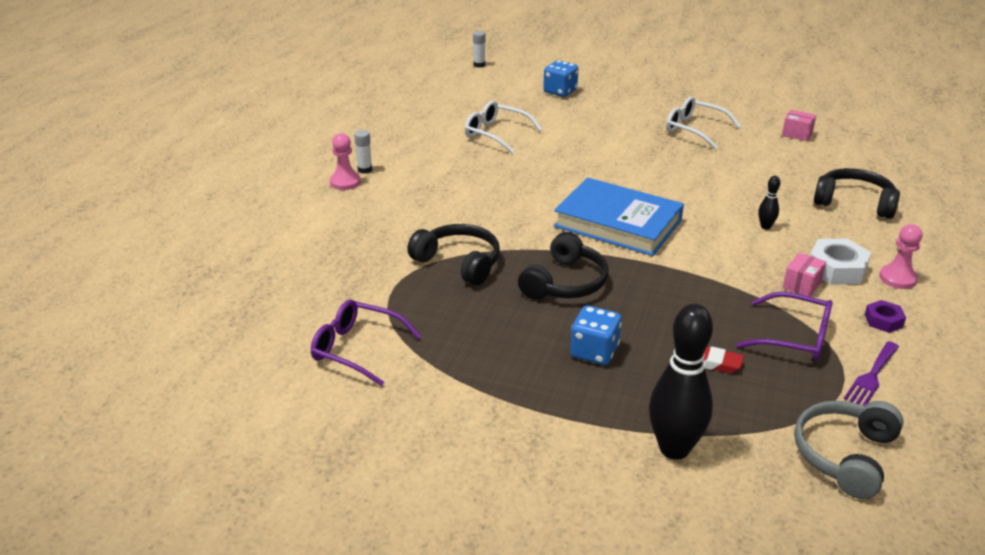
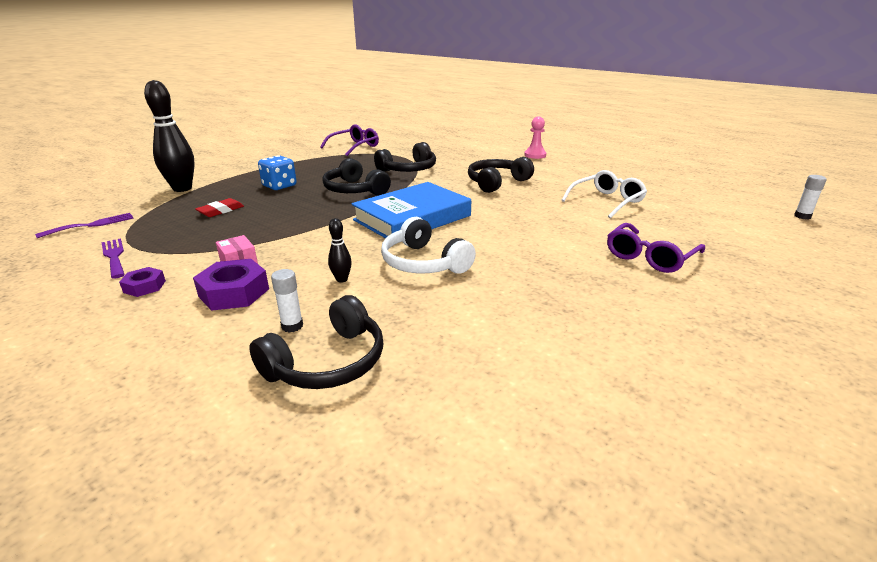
camera: 110 degrees right, 5 degrees down
(365, 170) = (551, 160): white glue stick -> white glue stick (292, 326)
(475, 193) = (497, 182): none -> black headphones
(560, 91) = (728, 244): blue dice -> none
(695, 129) = (601, 304): white glasses -> none
(703, 198) = (424, 263): none -> white headphones
(794, 337) = (194, 243): purple glasses -> purple glasses (650, 257)
(797, 134) = (567, 398): pink box -> none
(836, 269) = (234, 292): white nut -> purple nut
(845, 455) = (91, 225): grey headphones -> purple fork
(897, 278) = (172, 322): pink pawn -> none

